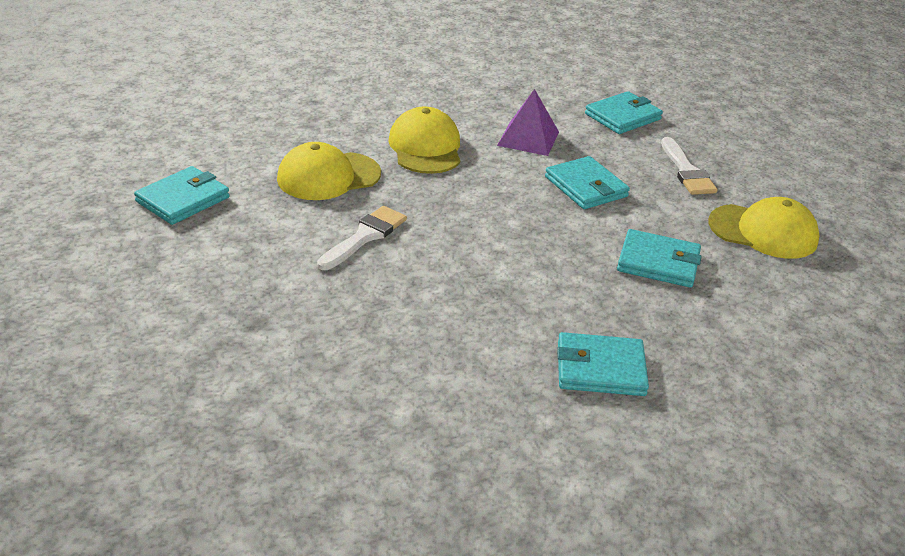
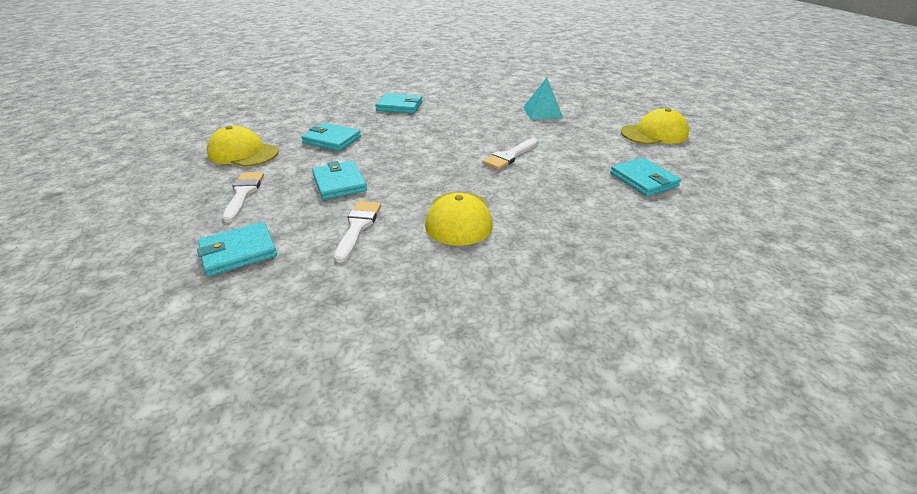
camera: 170 degrees left, 0 degrees up
(183, 199) = (643, 180): turquoise wallet -> turquoise wallet turned 75 degrees counterclockwise
(289, 358) = (542, 112): none -> turquoise pyramid
(328, 176) = (541, 194): yellow cap -> yellow cap (654, 134)
(528, 138) = (358, 227): purple pyramid -> white brush

